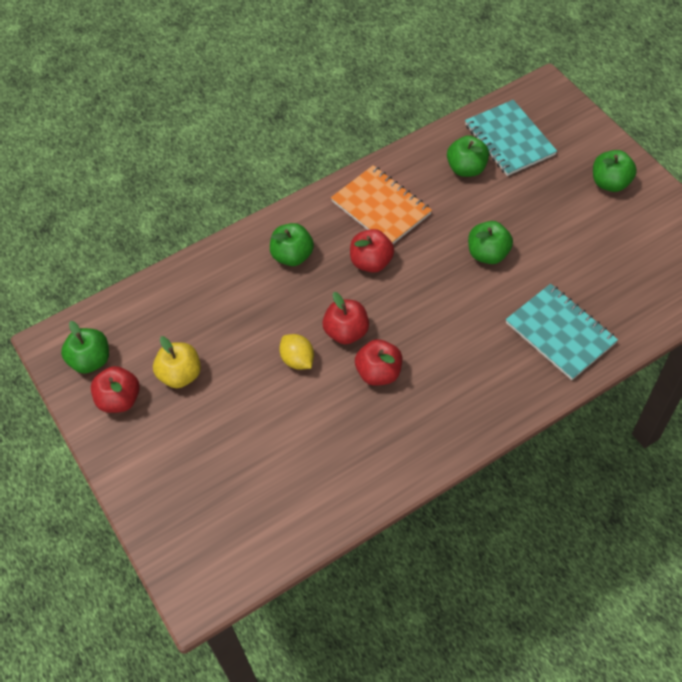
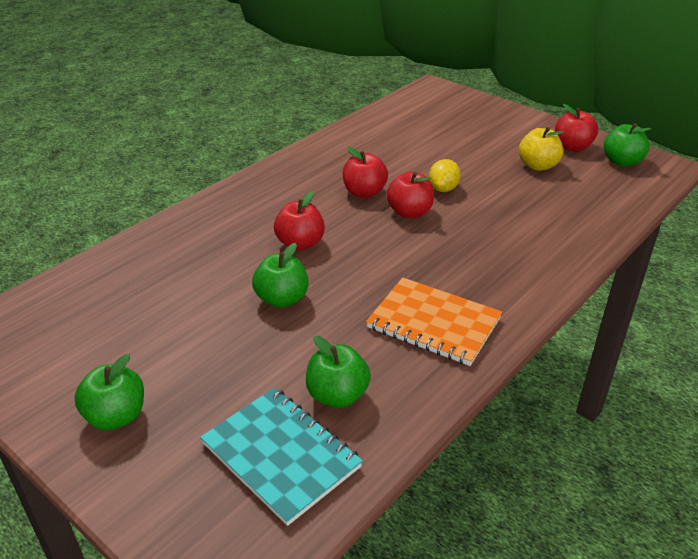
camera: 160 degrees right, 20 degrees down
(292, 256) = (506, 259): green apple -> none
(297, 360) = (443, 189): yellow lemon -> yellow lemon turned 75 degrees clockwise
(371, 262) = (415, 268): red apple -> red apple (300, 243)
(560, 333) = (190, 245): turquoise notebook -> none

